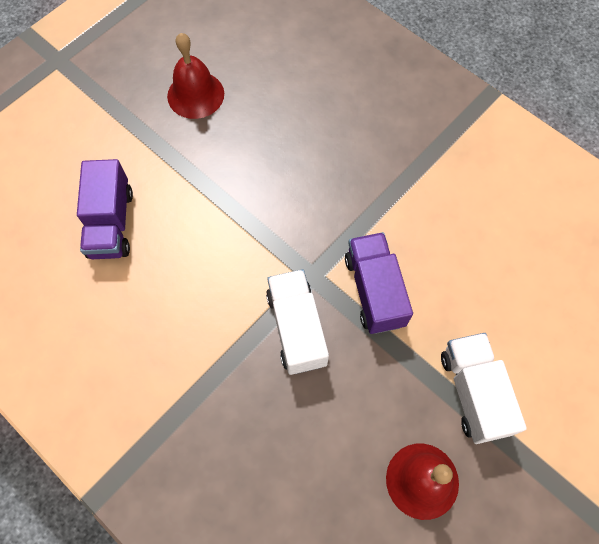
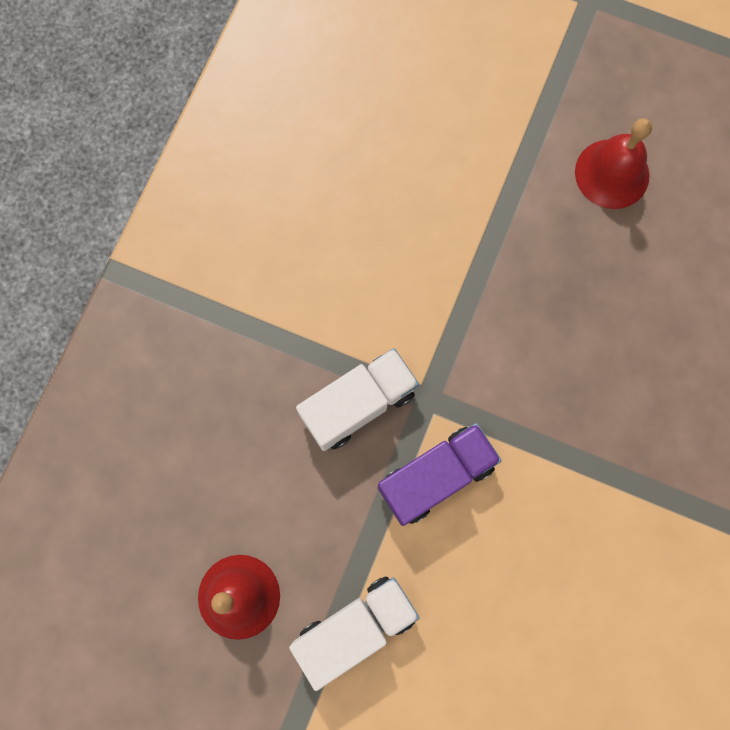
camera: 70 degrees right, 10 degrees up
(111, 223) = (405, 154): purple truck -> none

